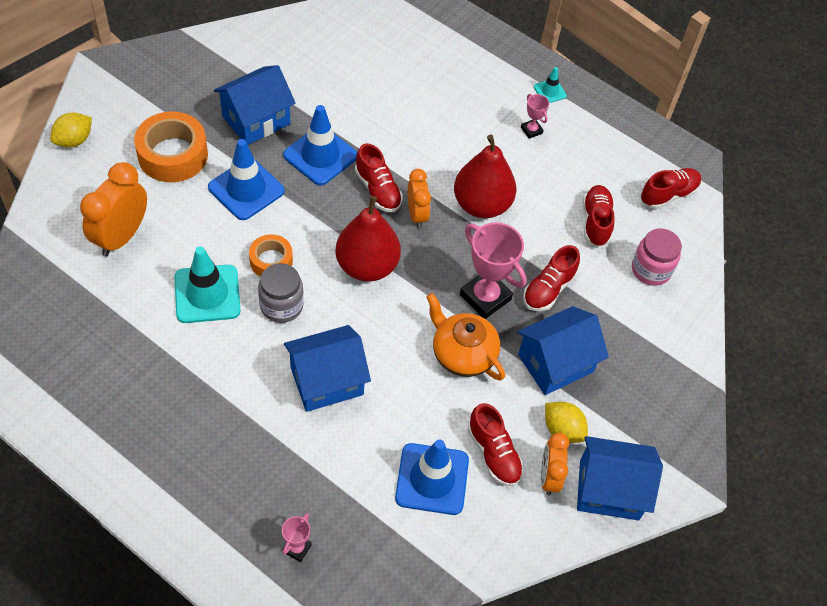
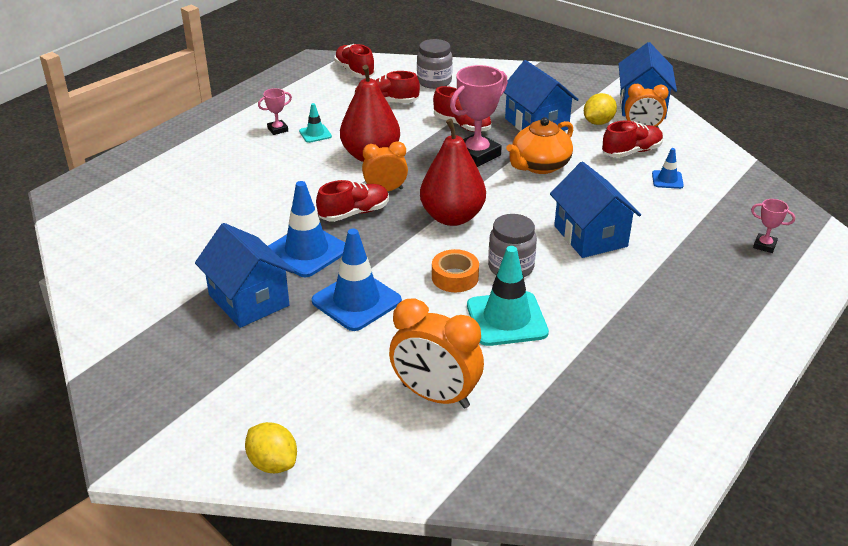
camera: 85 degrees left, 20 degrees down
(173, 155) = (302, 364): orange tape -> none
(432, 479) = (667, 180): blue traffic cone -> blue traffic cone, size x0.50
(550, 91) = (228, 119): turquoise traffic cone -> turquoise traffic cone (315, 134)
(651, 270) = (434, 82): pink jar -> grey jar

